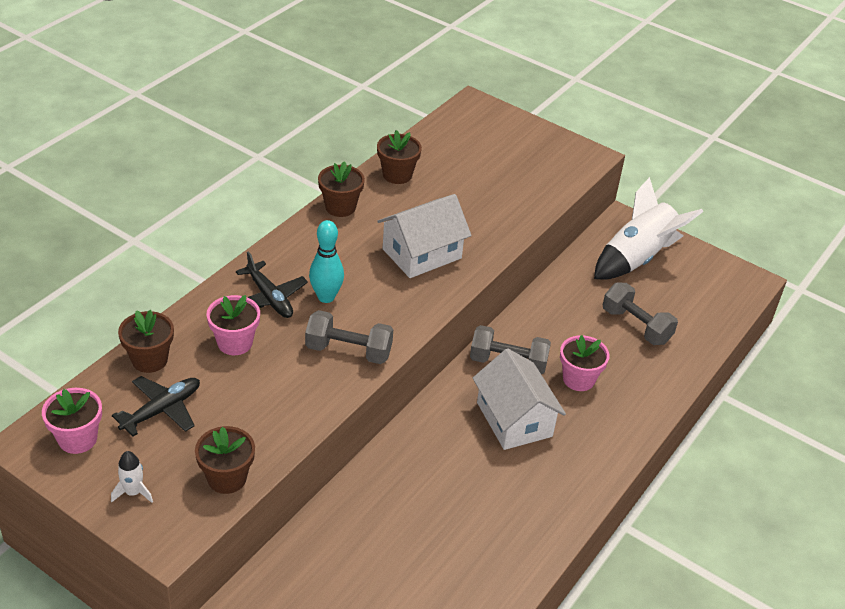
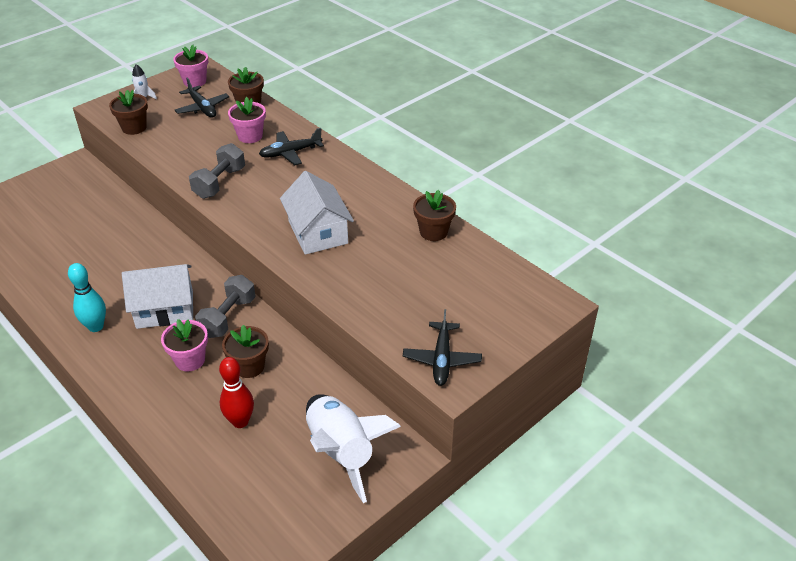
camera: 105 degrees right, 0 degrees up
(326, 297) = (282, 178): turquoise bowling pin -> turquoise bowling pin (96, 327)
(340, 207) = (391, 195): brown flower pot -> brown flower pot (249, 366)
(567, 162) = (442, 359): none -> black plane
(636, 326) = (240, 421): grey dumbbell -> red bowling pin

